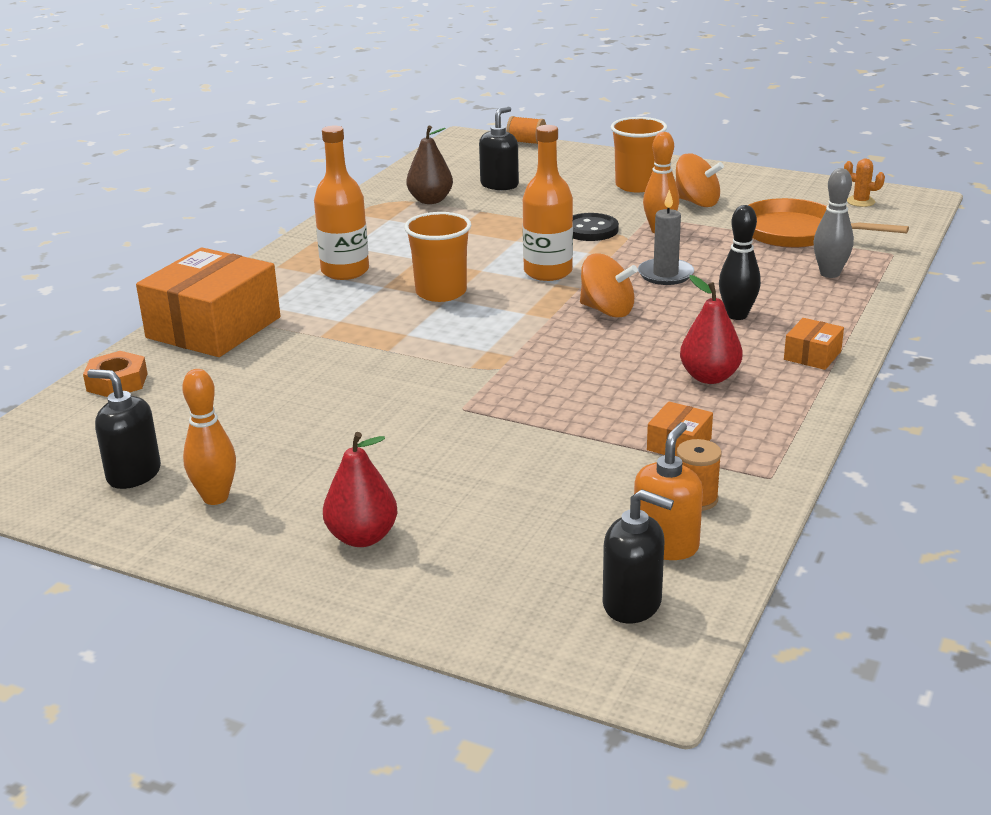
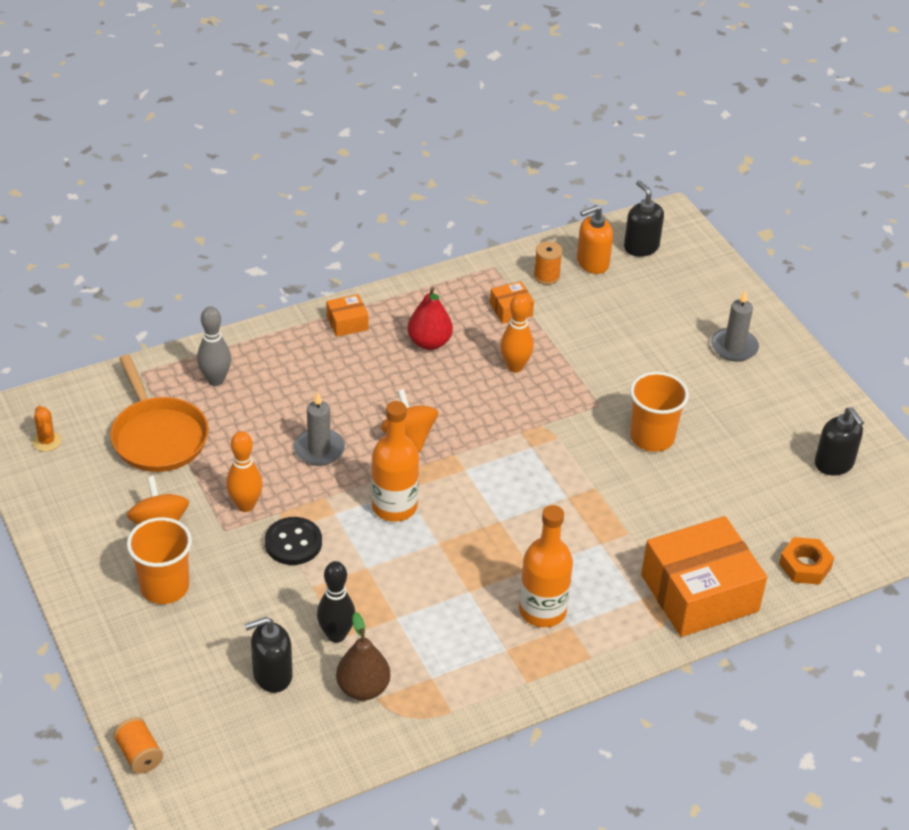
camera: 145 degrees left, 15 degrees up
(215, 498) = (795, 417): orange bowling pin -> orange bowling pin (515, 367)
(362, 537) = (734, 347): red pear -> grey candle
(441, 292) = (497, 531): orange cup -> orange cup (652, 437)
(737, 315) = (336, 380): black bowling pin -> black bowling pin (336, 635)

